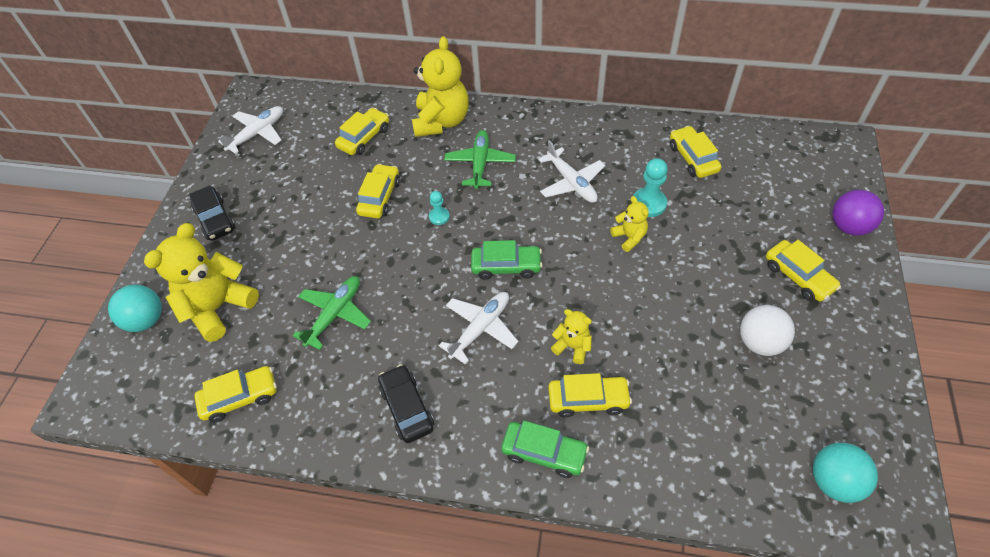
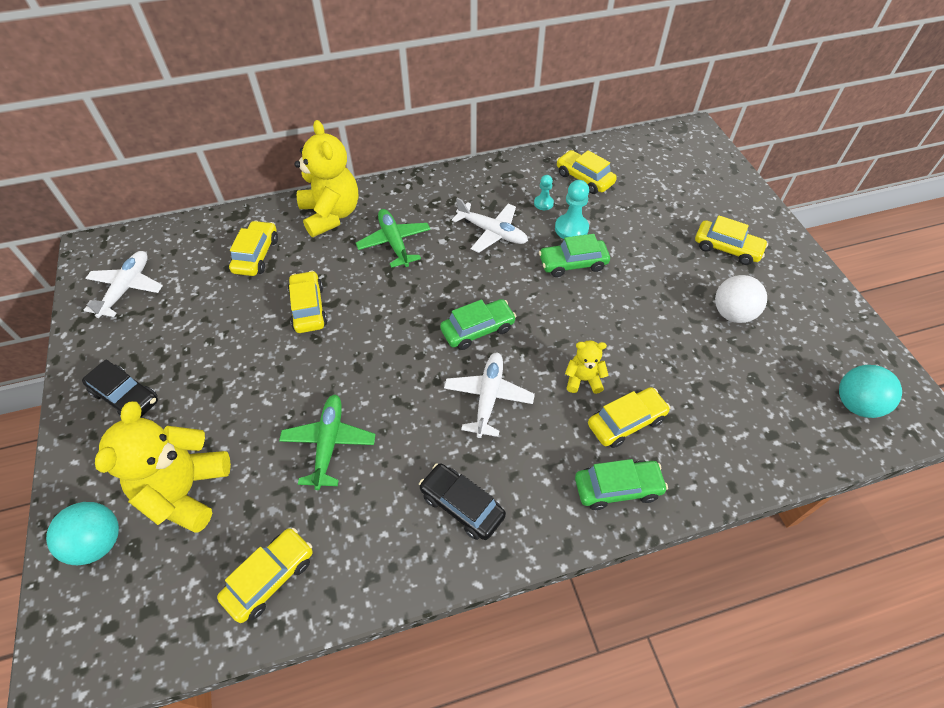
camera: 30 degrees left, 0 degrees up
(439, 216) = (383, 306): turquoise pawn -> turquoise pawn (543, 203)
(629, 237) = (573, 263): yellow teddy bear -> green car
(849, 227) = (738, 195): purple ball -> none

